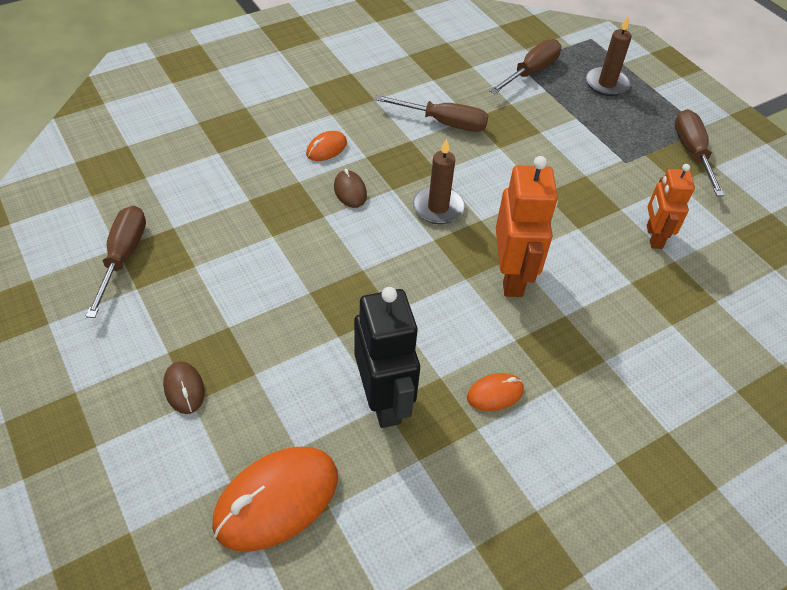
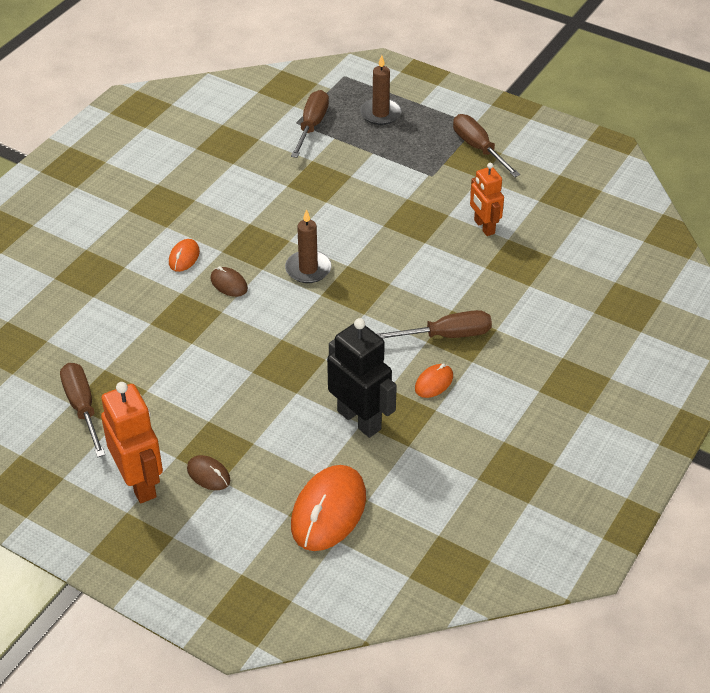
camera: 25 degrees left, 5 degrees down
(444, 123) = (268, 198): brown screwdriver -> brown screwdriver (447, 335)
(512, 276) = (397, 298): orange robot -> orange robot (140, 483)

